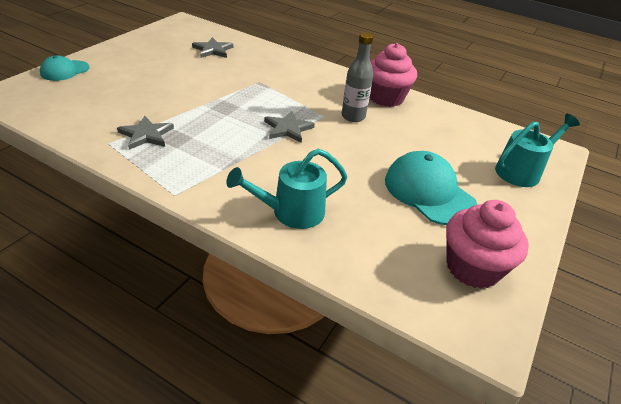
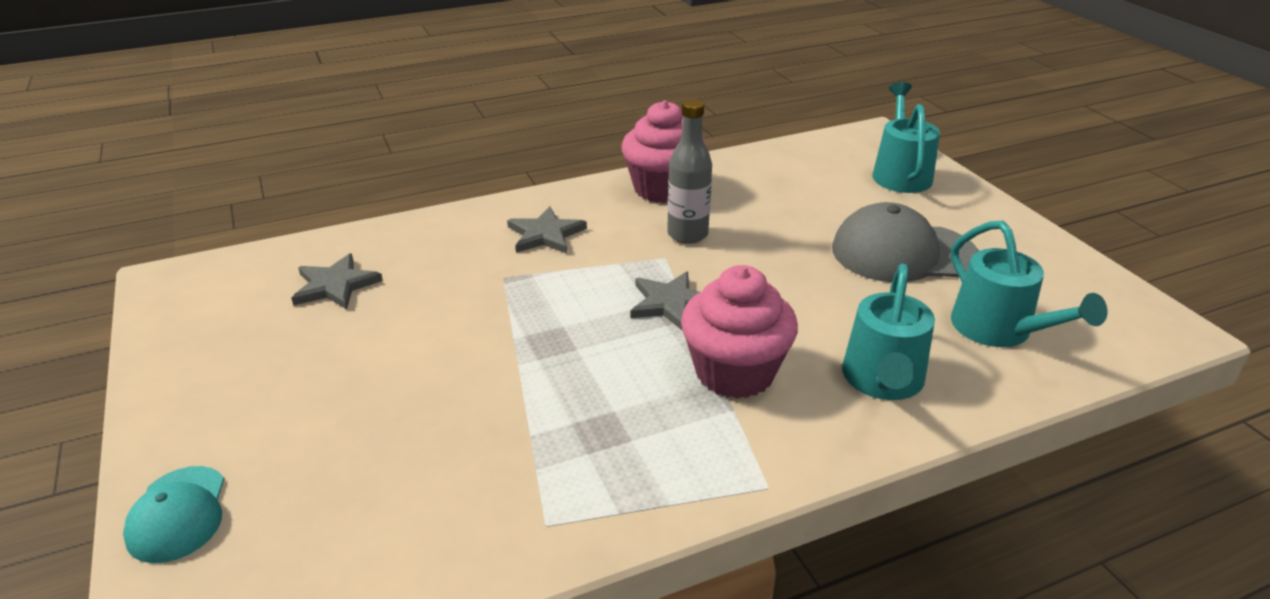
camera: 50 degrees left, 5 degrees down
(146, 135) = (559, 465): grey star -> grey star (545, 234)
(390, 249) = (999, 331): none -> turquoise watering can
(429, 192) = (903, 253): turquoise cap -> grey cap
(472, 268) = (1056, 287): pink cupcake -> pink cupcake (734, 372)

